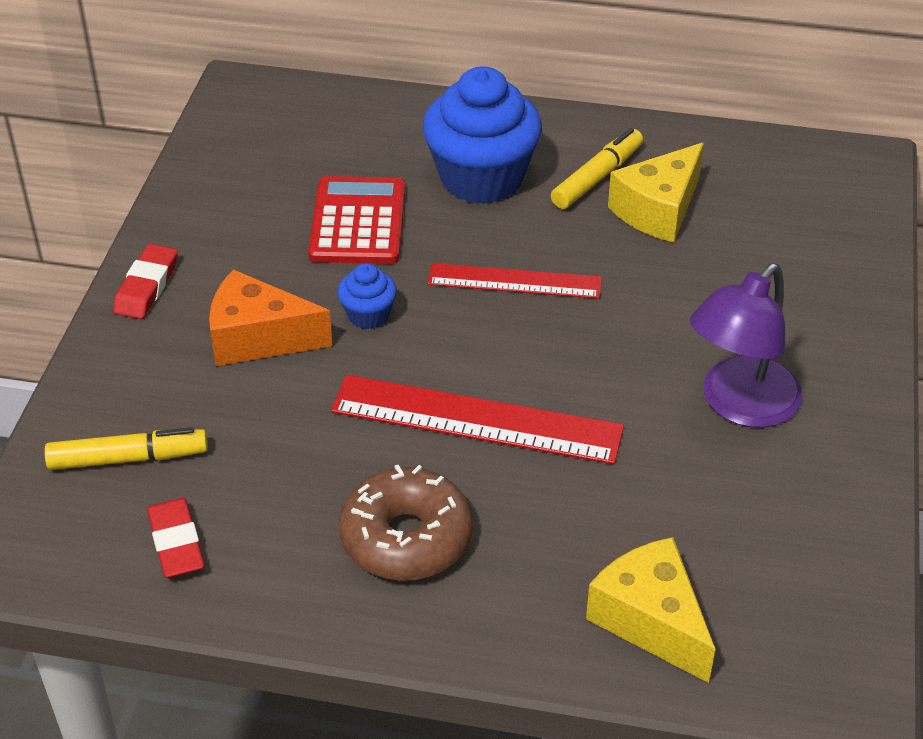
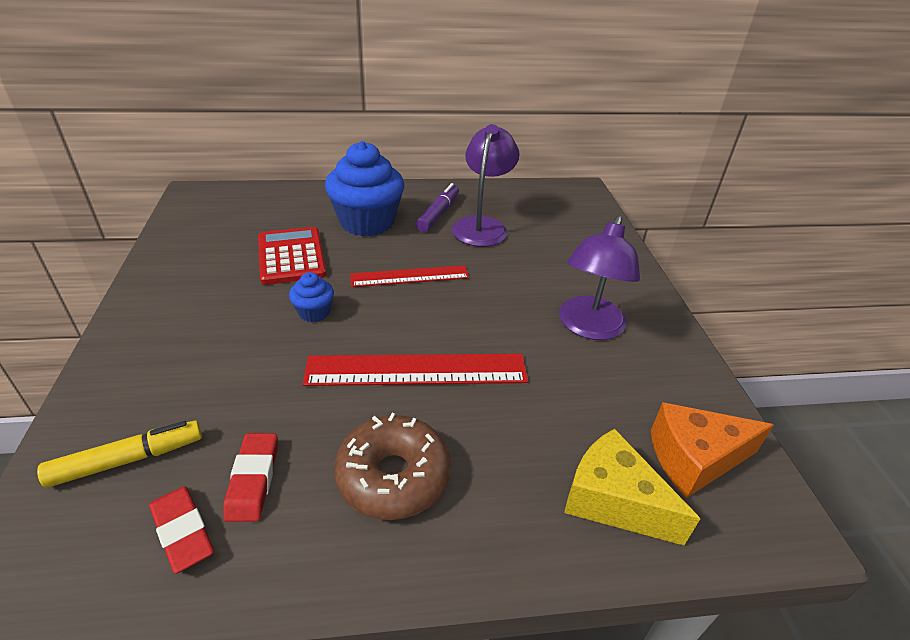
camera: 20 degrees left, 5 degrees down
(146, 286) = (134, 320): red eraser -> red eraser (253, 479)
(258, 338) = (232, 341): orange cheese -> orange cheese (694, 459)
(597, 177) = (438, 213): yellow marker -> purple marker
(658, 210) = (482, 225): yellow cheese -> purple lamp

